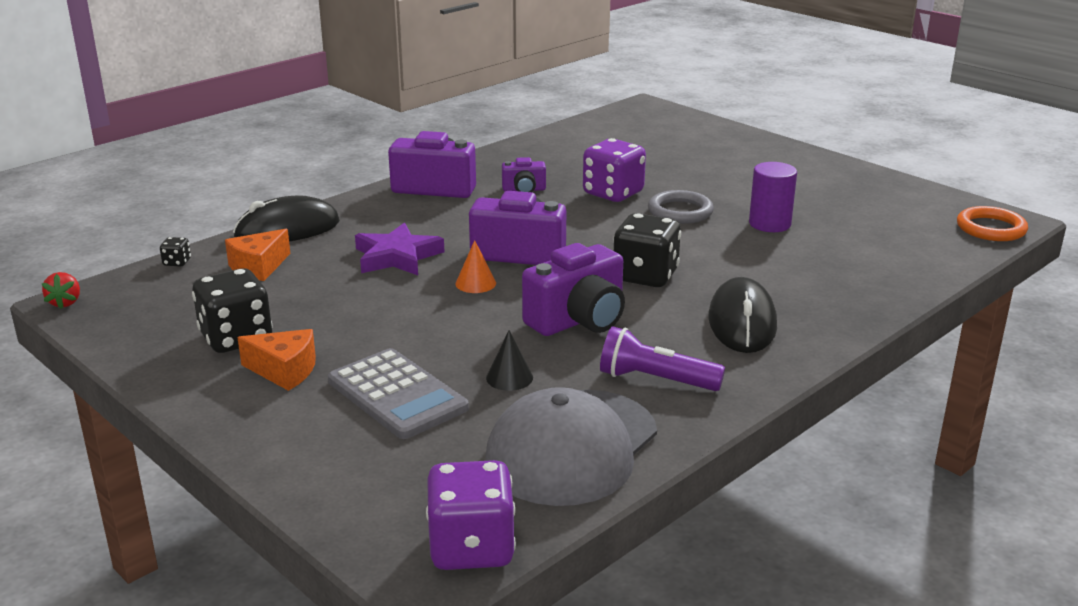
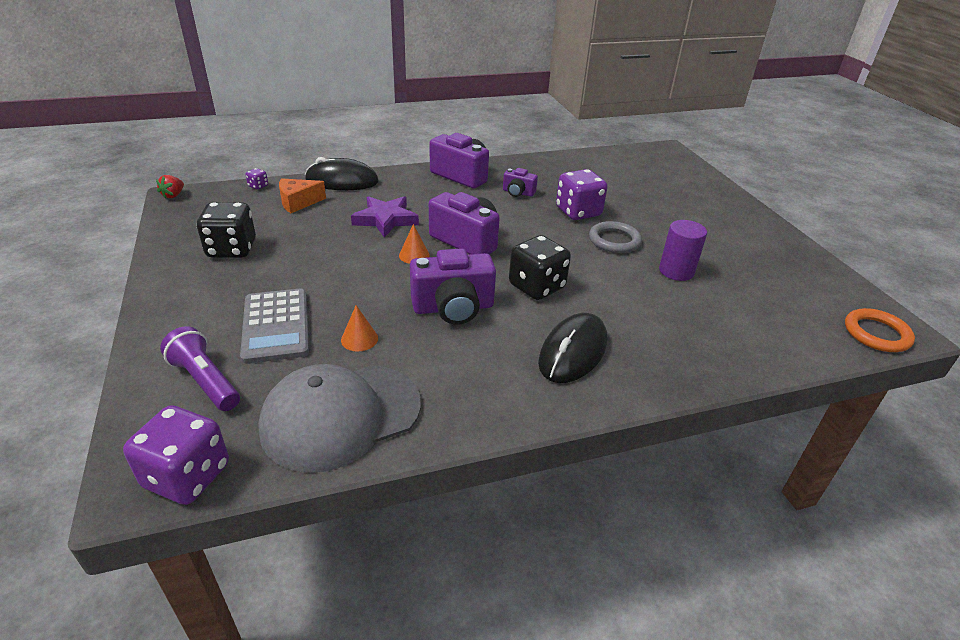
camera: 25 degrees right, 10 degrees up
(177, 262) = (258, 186): black dice -> purple dice
(284, 371) = (232, 282): orange cheese -> none
(509, 377) = (359, 339): black cone -> orange cone
(655, 380) = (457, 380): purple flashlight -> purple flashlight (205, 381)

